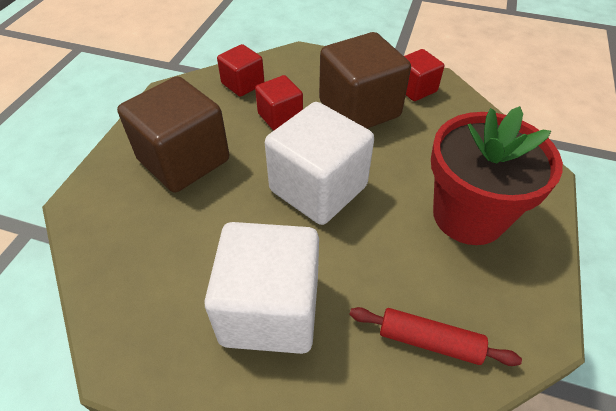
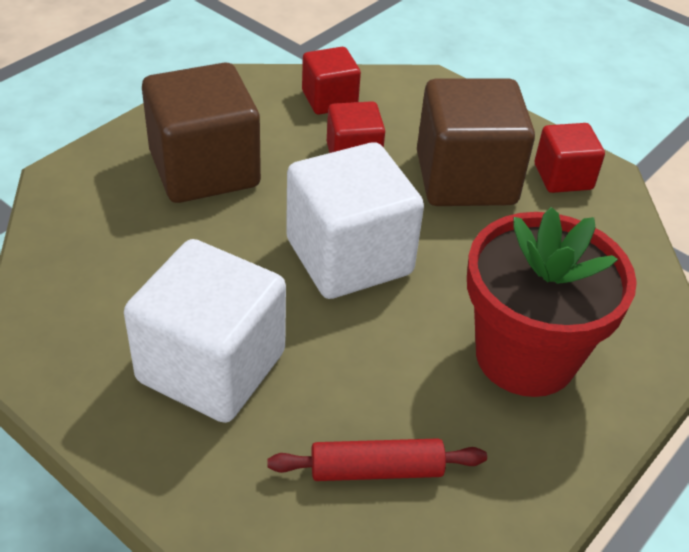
camera: 20 degrees right, 5 degrees down
(429, 341) = (376, 470): red rolling pin -> red rolling pin turned 45 degrees counterclockwise

